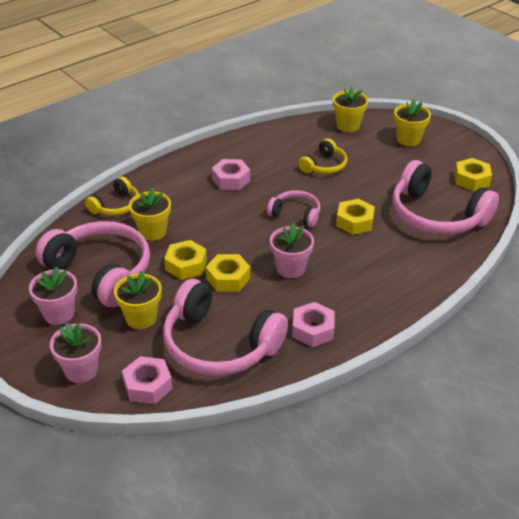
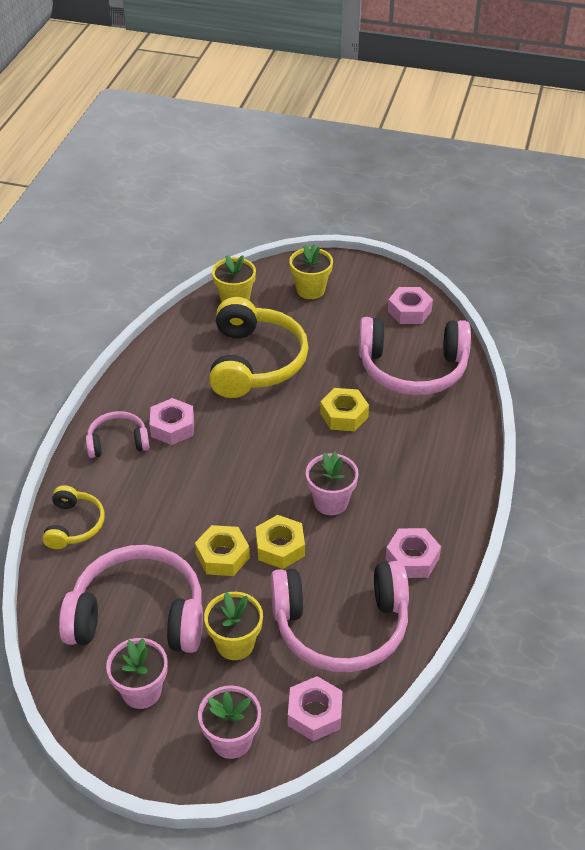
camera: 35 degrees left, 5 degrees up
(152, 232) = (148, 535): yellow flower pot -> none
(296, 214) = (279, 436): pink headphones -> pink headphones (118, 442)
(324, 165) = (254, 362): yellow headphones -> yellow headphones, size x1.93
(471, 179) = (409, 311): yellow nut -> pink nut

